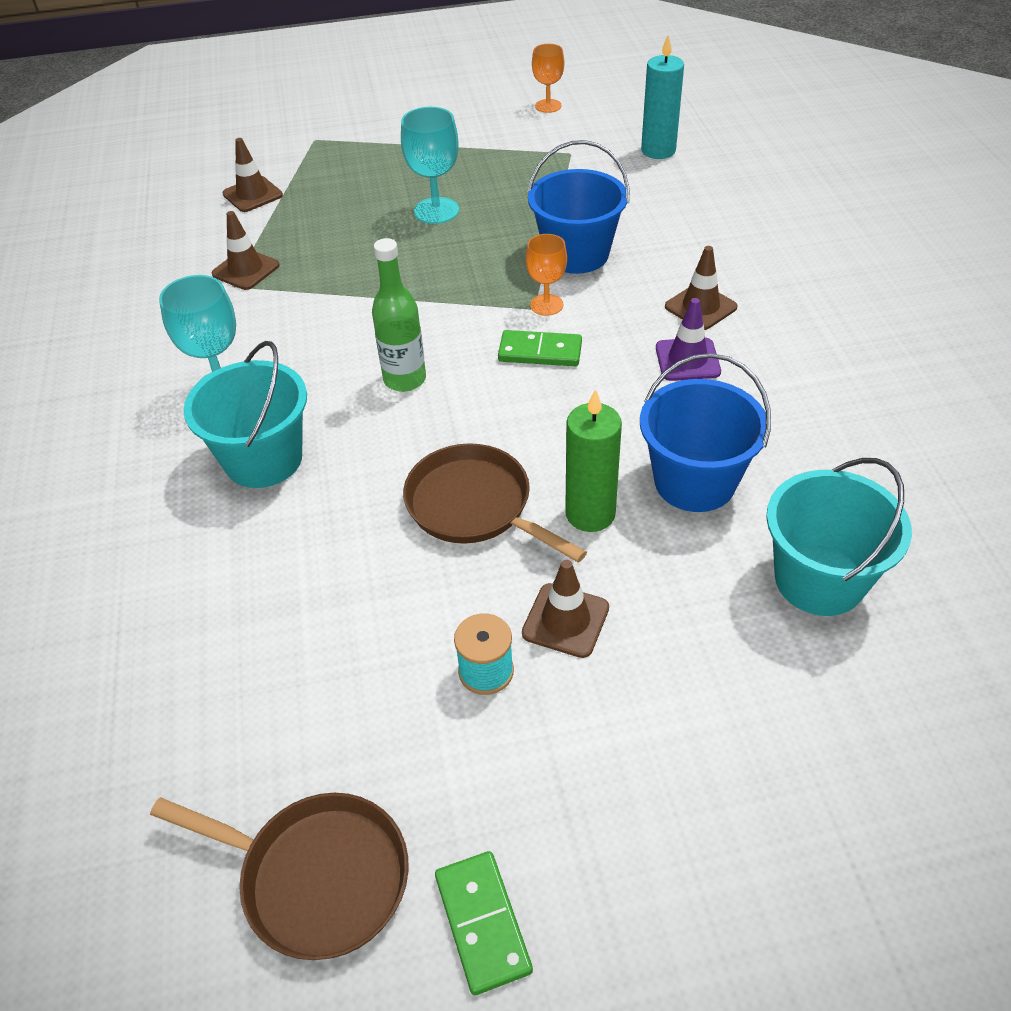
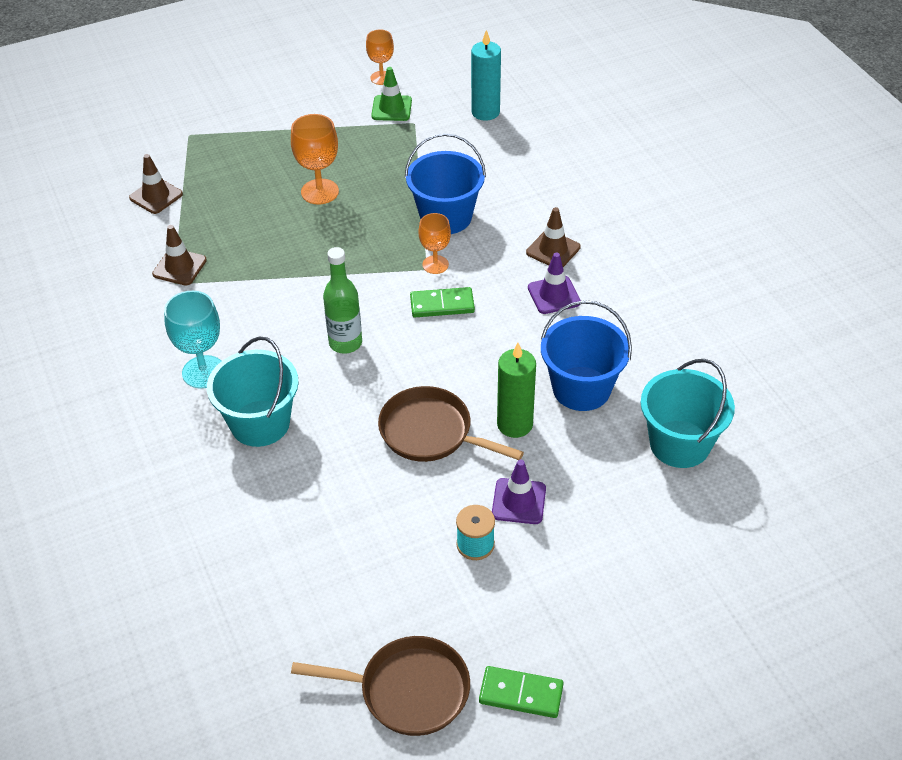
camera: 15 degrees left, 0 degrees up
(436, 211) = (320, 192): turquoise goblet -> orange goblet
(483, 923) = (521, 694): green domino -> green domino turned 45 degrees counterclockwise
(549, 136) = (391, 108): none -> green traffic cone
(565, 620) = (519, 501): brown traffic cone -> purple traffic cone

